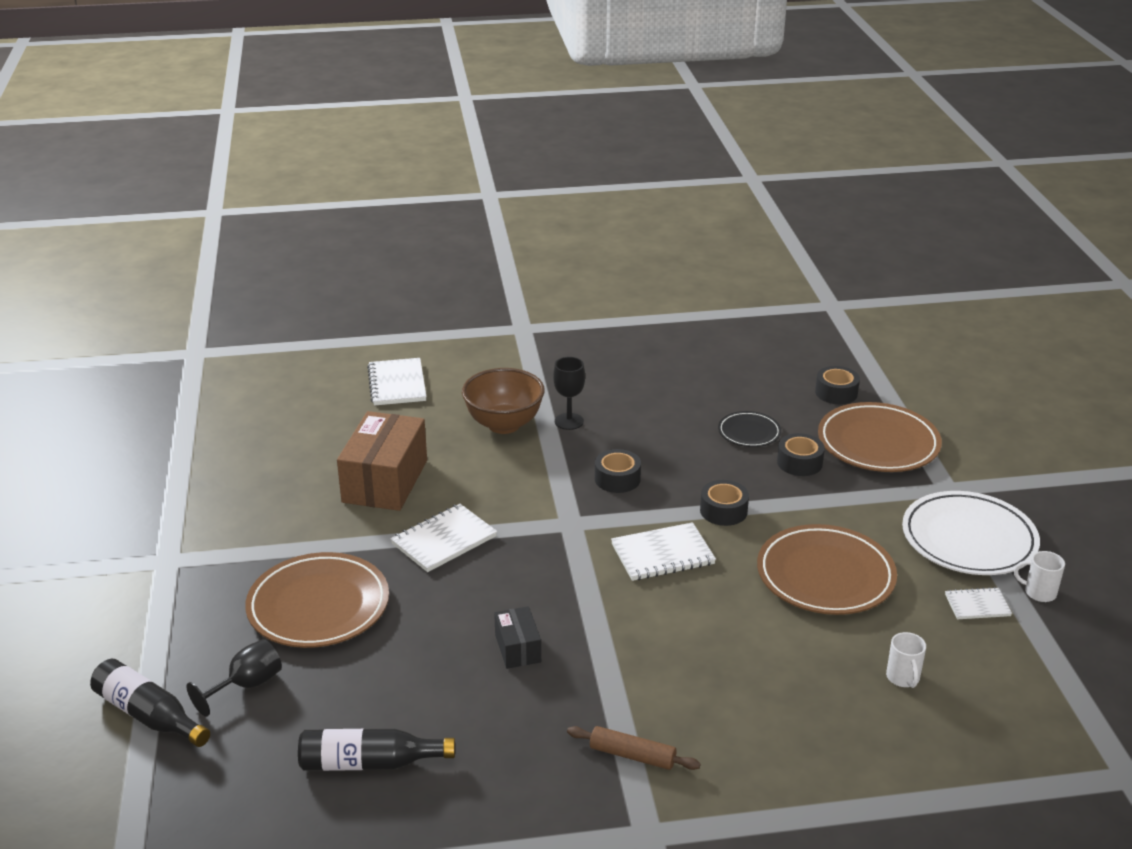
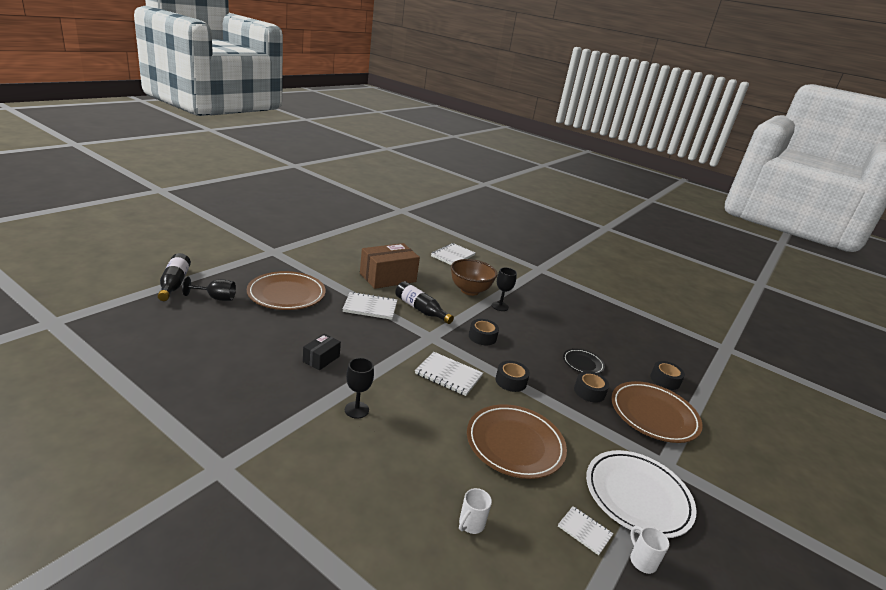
camera: 40 degrees right, 5 degrees down
(369, 763) = (194, 349): black bottle -> black bottle (420, 309)
(632, 755) = (280, 433): brown rolling pin -> none
(651, 668) = (356, 410): none -> black goblet

